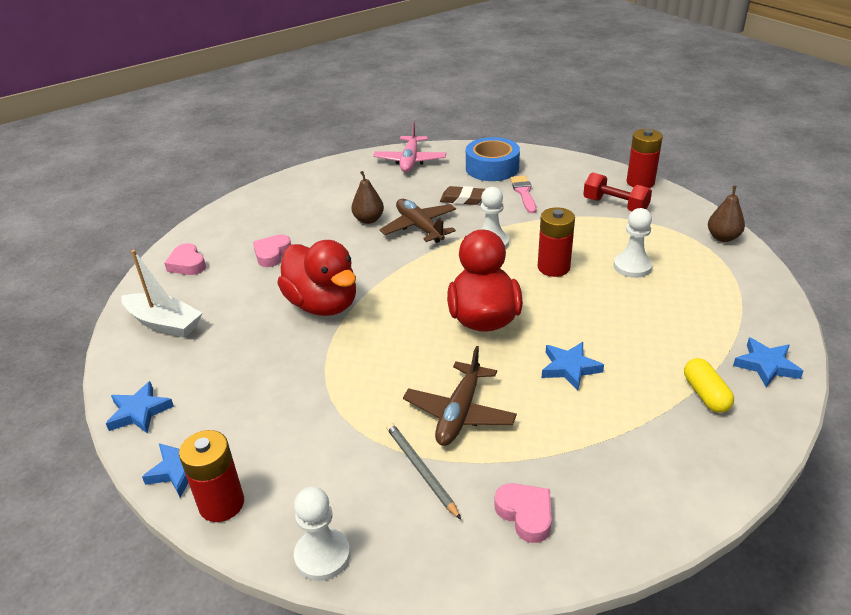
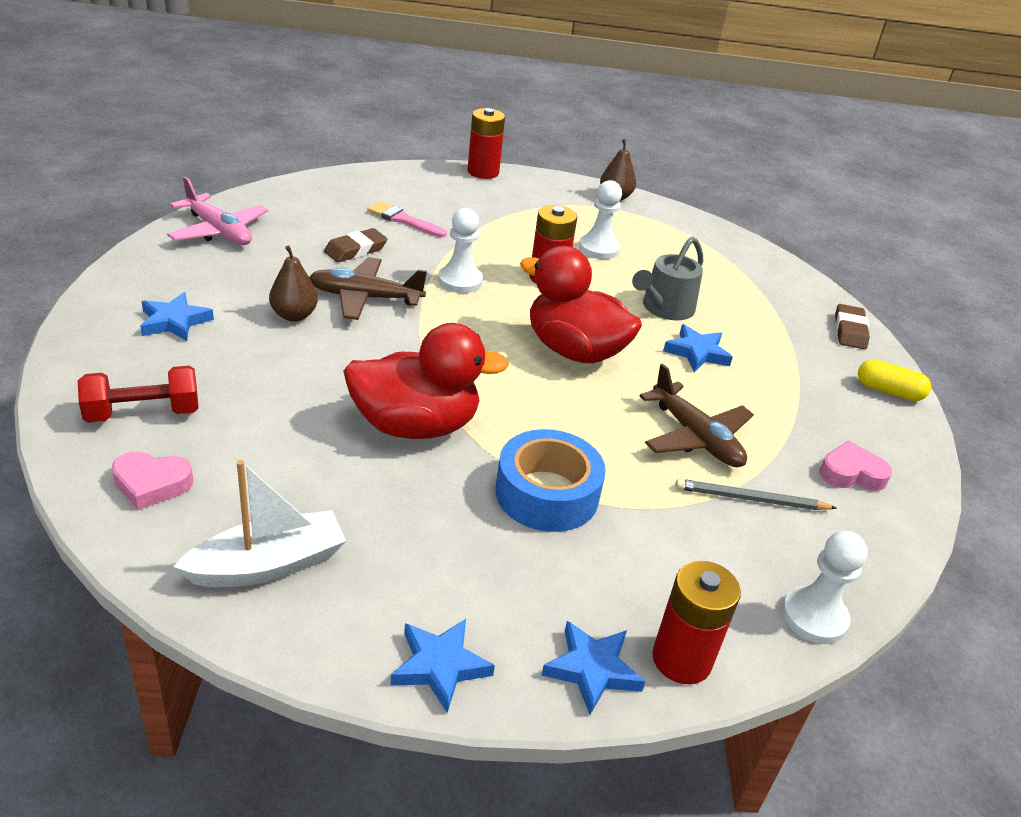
camera: 60 degrees left, 0 degrees up
(272, 254) = (250, 409): pink heart -> none
(492, 168) = (327, 206): blue tape -> blue tape (547, 494)
(604, 328) = (664, 308): none -> grey watering can
(615, 205) = (499, 201): red dumbbell -> red dumbbell (143, 413)
(705, 394) = (791, 320): yellow capsule -> yellow capsule (889, 391)
(751, 434) = (850, 331): none -> brown eraser
(766, 365) = (785, 280): blue star -> blue star (174, 322)

